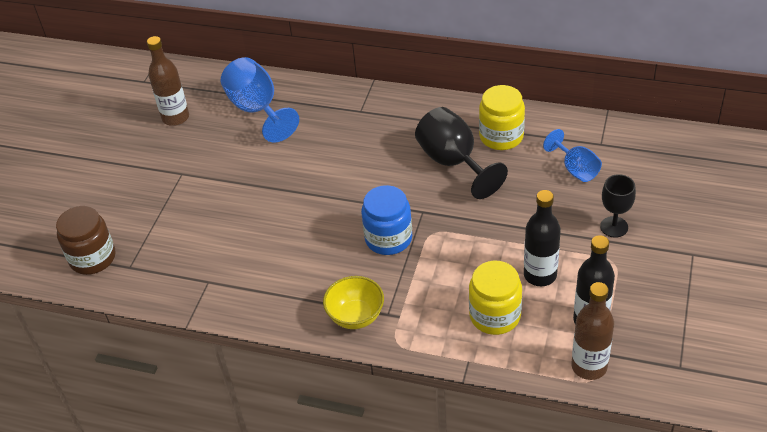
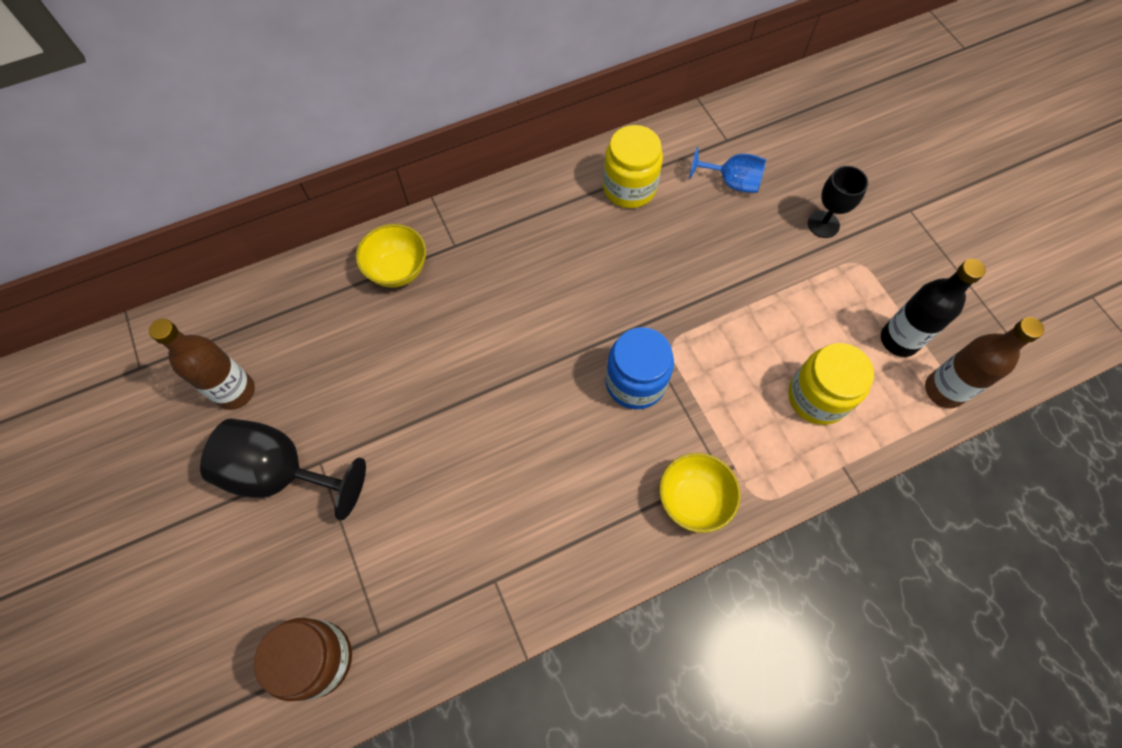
camera: 45 degrees left, 20 degrees up
(257, 110) = (332, 316): blue goblet -> none
(315, 106) = (398, 270): none -> yellow bowl
(454, 162) = (613, 247): black goblet -> black goblet (282, 473)
(540, 275) = (812, 322): black bottle -> none

